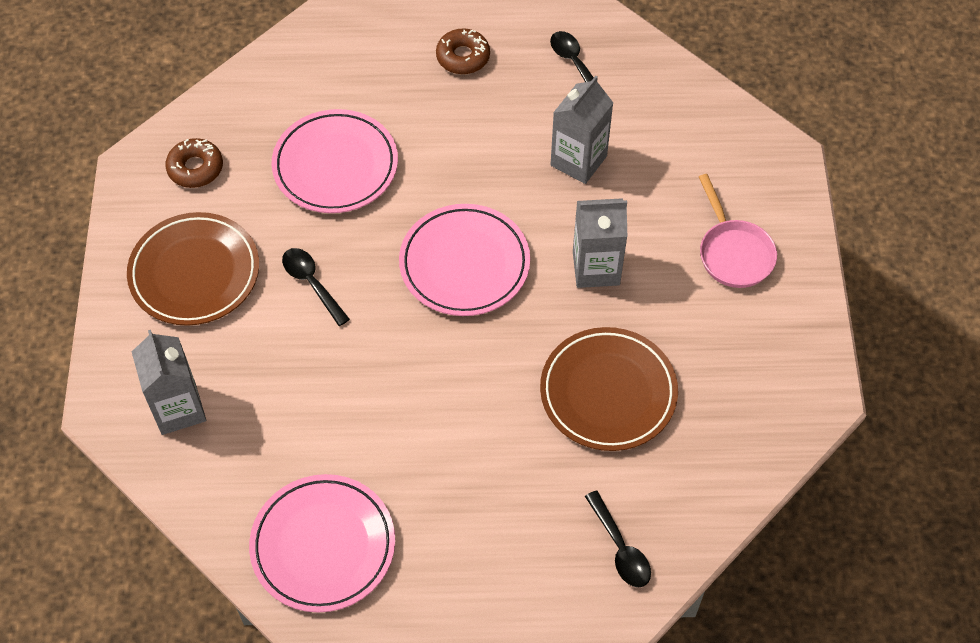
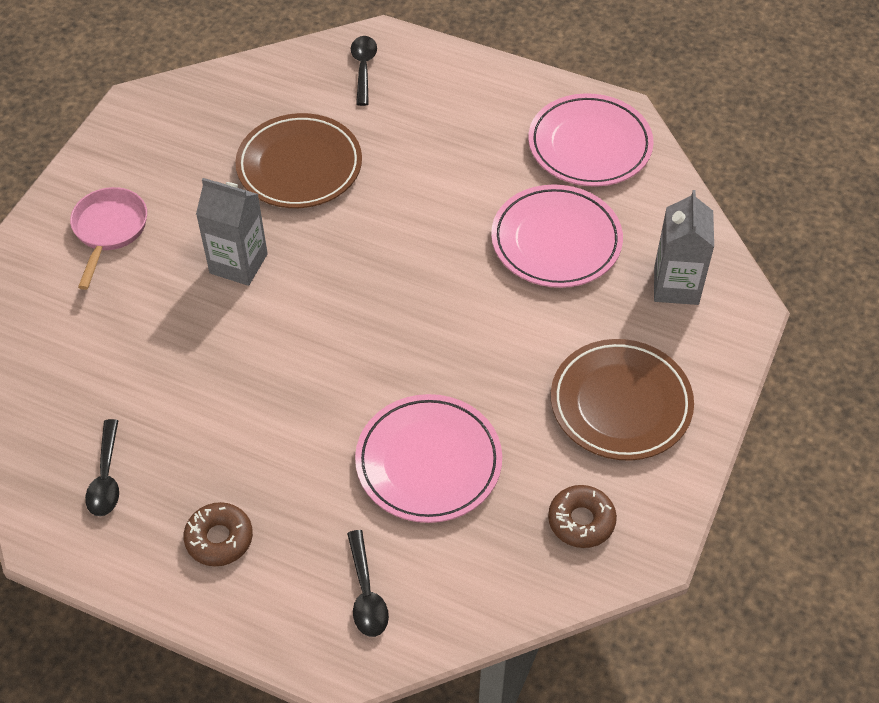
camera: 155 degrees left, 5 degrees down
(312, 283) = (508, 349): black spoon -> black spoon (366, 593)
(464, 264) = (355, 312): pink plate -> pink plate (556, 241)
(578, 161) = (181, 368): grey carton -> none

